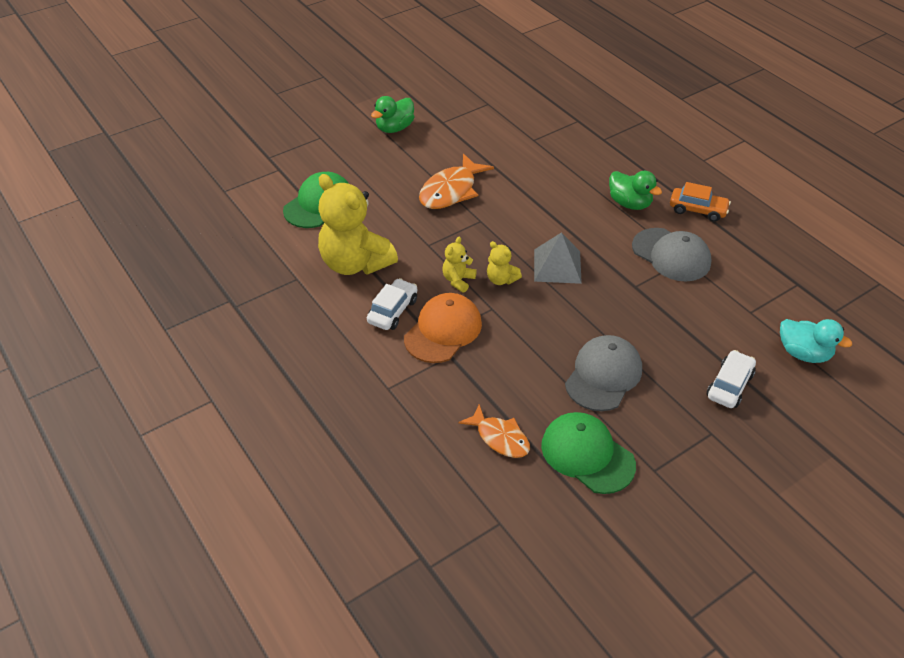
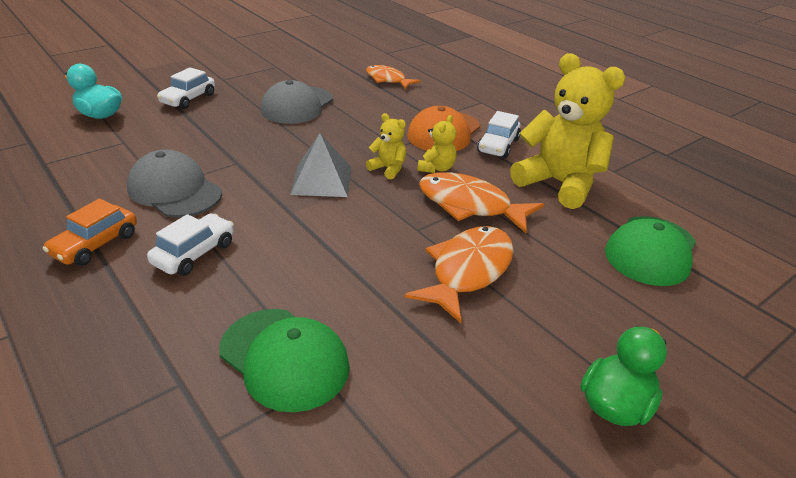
camera: 175 degrees right, 10 degrees down
(437, 241) = (470, 205): none -> orange fish
(587, 455) = (323, 72): green cap -> green cap (284, 359)
(629, 203) = (194, 253): green duck -> white car
(697, 210) = (95, 244): orange car -> orange car turned 75 degrees counterclockwise

